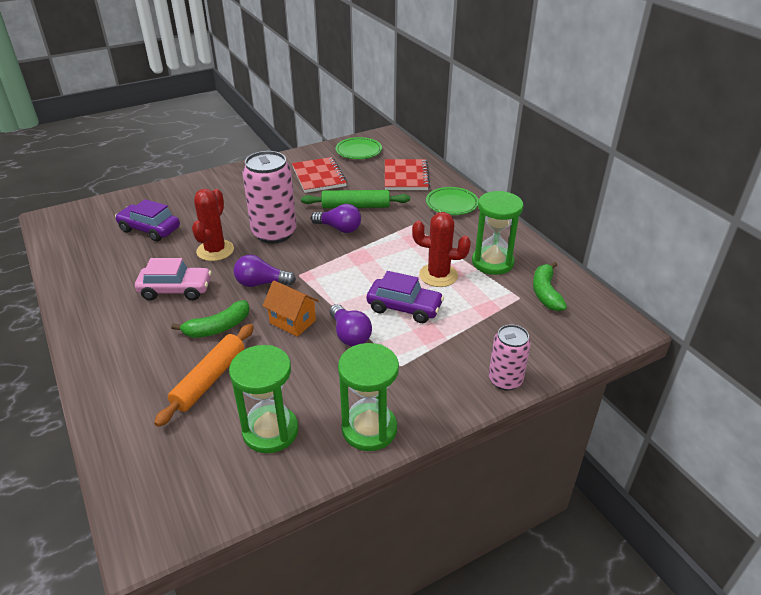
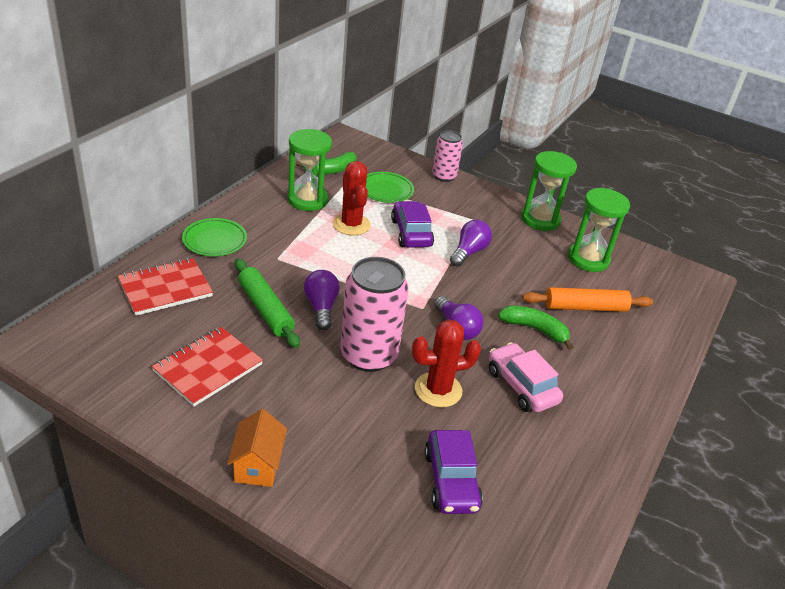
camera: 125 degrees left, 0 degrees up
(292, 322) = (485, 288): orange house -> orange house (258, 466)
(358, 151) = (105, 354): green plate -> green plate (385, 190)

